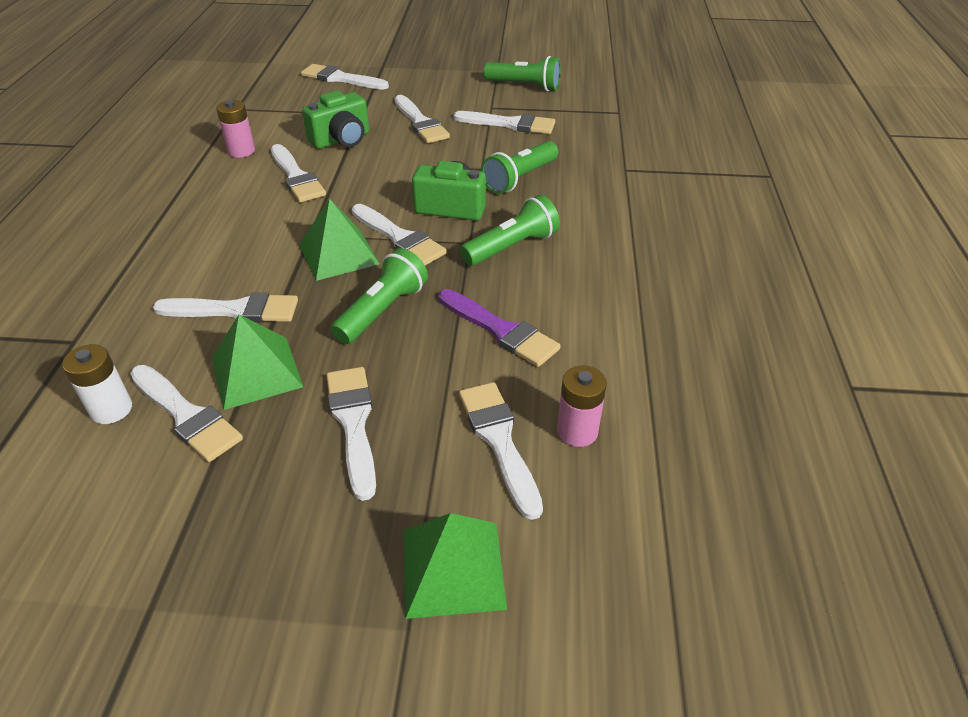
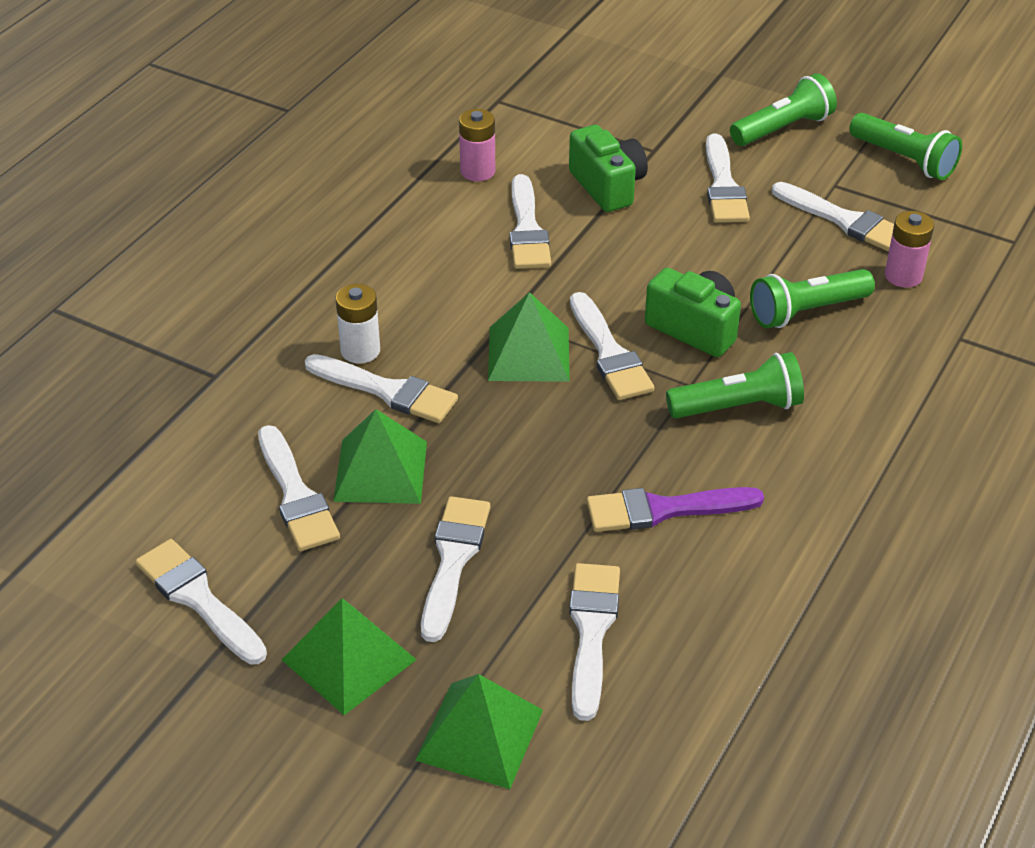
camera: 25 degrees right, 0 degrees up
(111, 409) = (229, 464): white battery -> white battery (360, 351)
(297, 544) = (348, 659): none -> green pyramid
(340, 78) = (653, 82): white brush -> white brush (198, 599)
(341, 140) = (607, 186): green camera -> green camera turned 105 degrees counterclockwise
(382, 311) = (544, 442): green flashlight -> green flashlight (783, 128)
(501, 330) = (663, 509): purple brush -> purple brush turned 105 degrees clockwise
(577, 431) = (680, 651): pink battery -> pink battery (903, 276)

